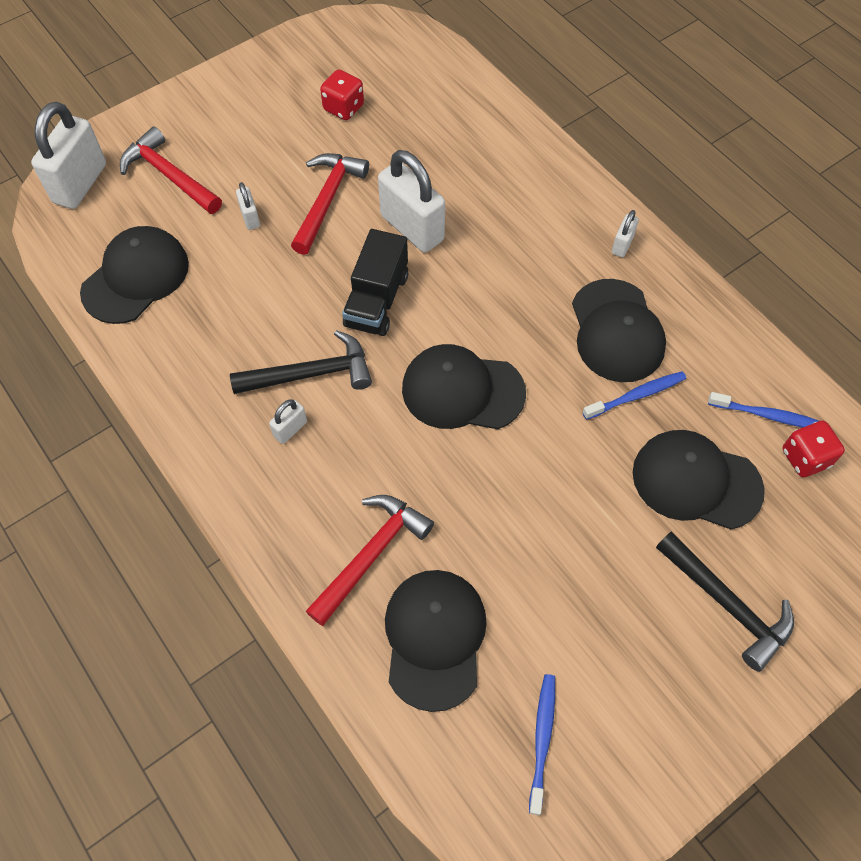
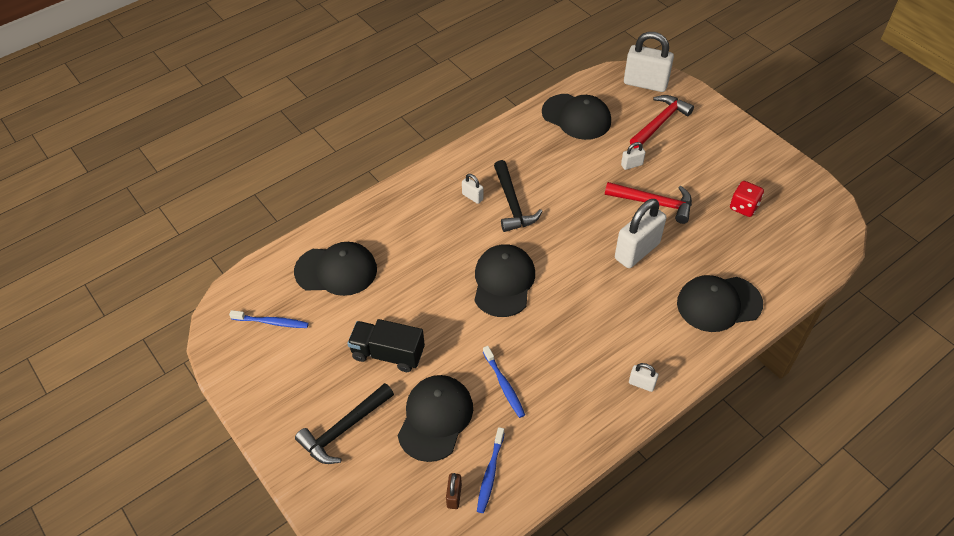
camera: 90 degrees right, 10 degrees down
(371, 554) = (389, 239): red hammer -> none
(377, 300) = (572, 234): black truck -> black truck (388, 354)
(616, 331) = (559, 375): black cap -> black cap (718, 303)
(805, 458) = (454, 496): red dice -> brown padlock

